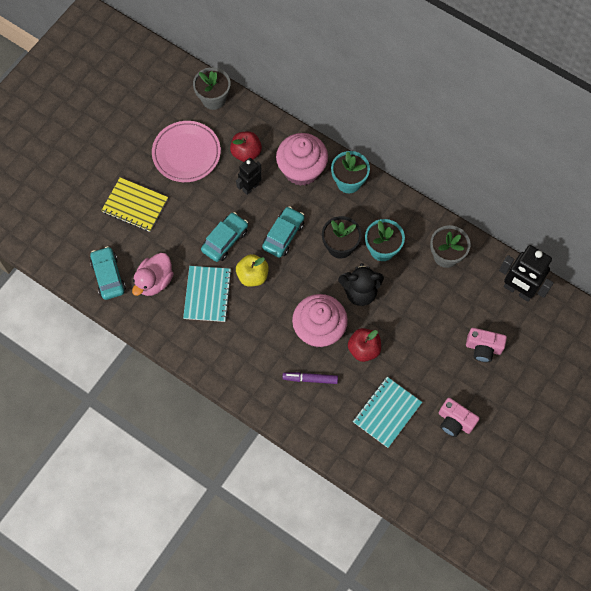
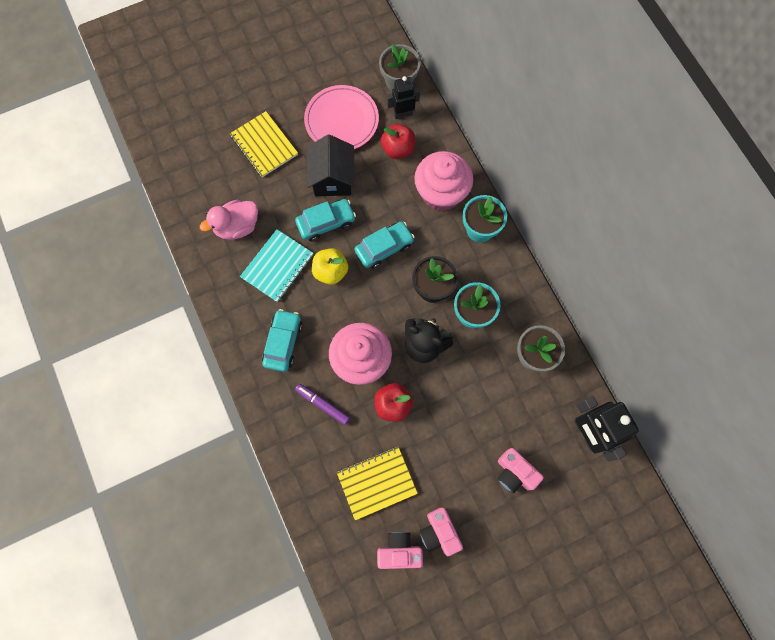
camera: 30 degrees right, 5 degrees up
(108, 276) = (199, 199): turquoise car -> turquoise car (283, 342)
(208, 203) = (332, 178): none -> black house
(250, 187) = (381, 184): black robot -> black robot (403, 114)
(387, 412) = (377, 483): turquoise notebook -> yellow notebook
(434, 451) = (399, 551): none -> pink camera

